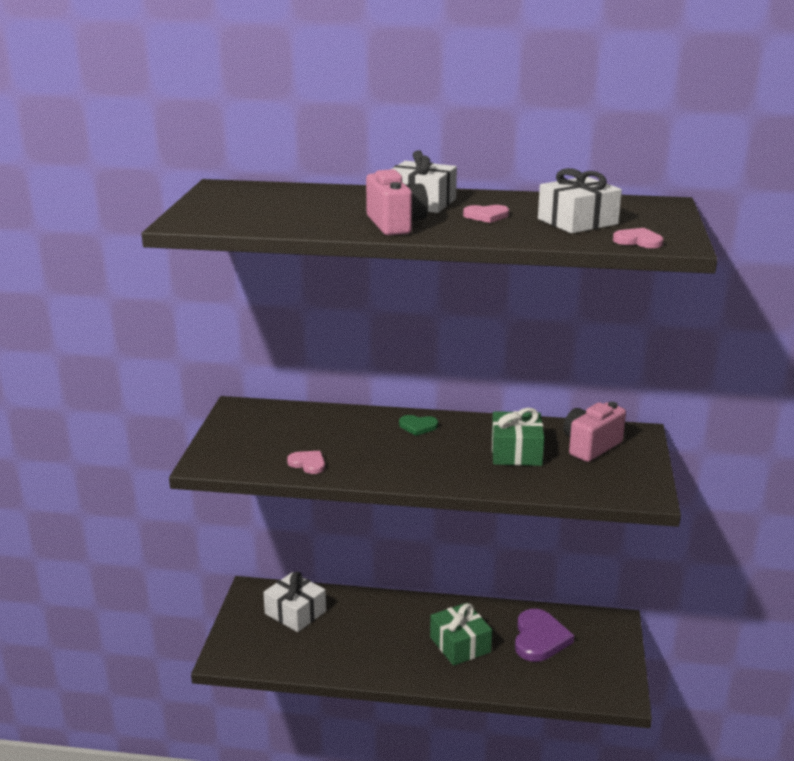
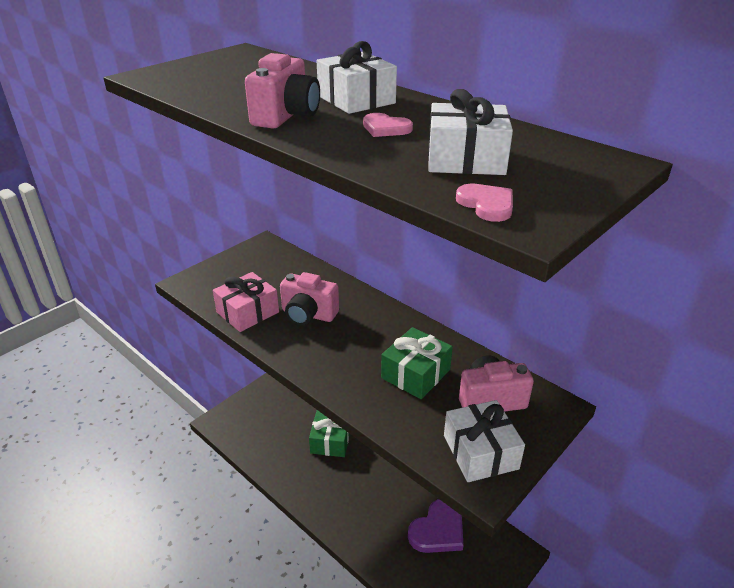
camera: 35 degrees right, 10 degrees up
(295, 612) = (289, 410): white gift -> white gift (480, 452)
(308, 464) = (248, 312): pink heart -> pink gift
(368, 445) = (308, 314): none -> pink camera
(418, 426) = (366, 312): green heart -> none
(460, 644) = (373, 499): green gift -> green gift (331, 440)

